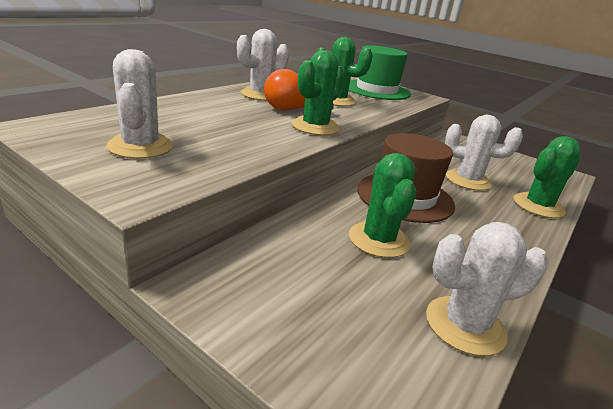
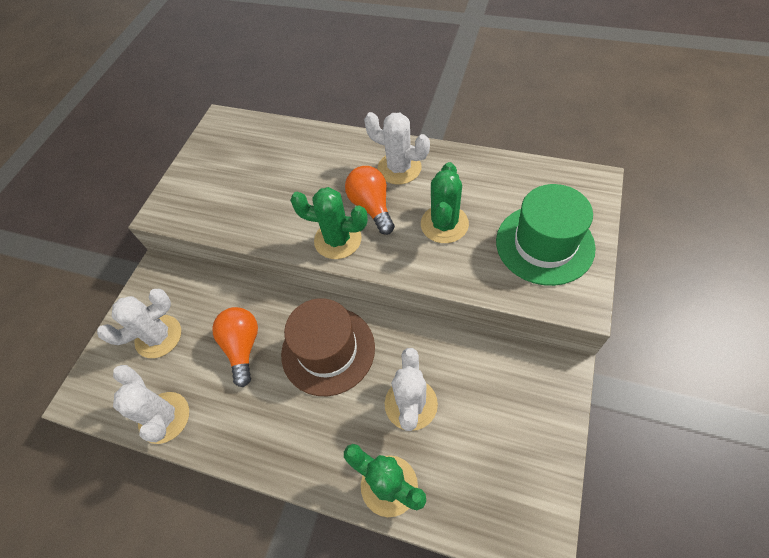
camera: 80 degrees right, 30 degrees up
(140, 146) = (222, 175): white cactus -> white cactus (158, 336)
(379, 240) = (243, 347): green cactus -> orange light bulb

